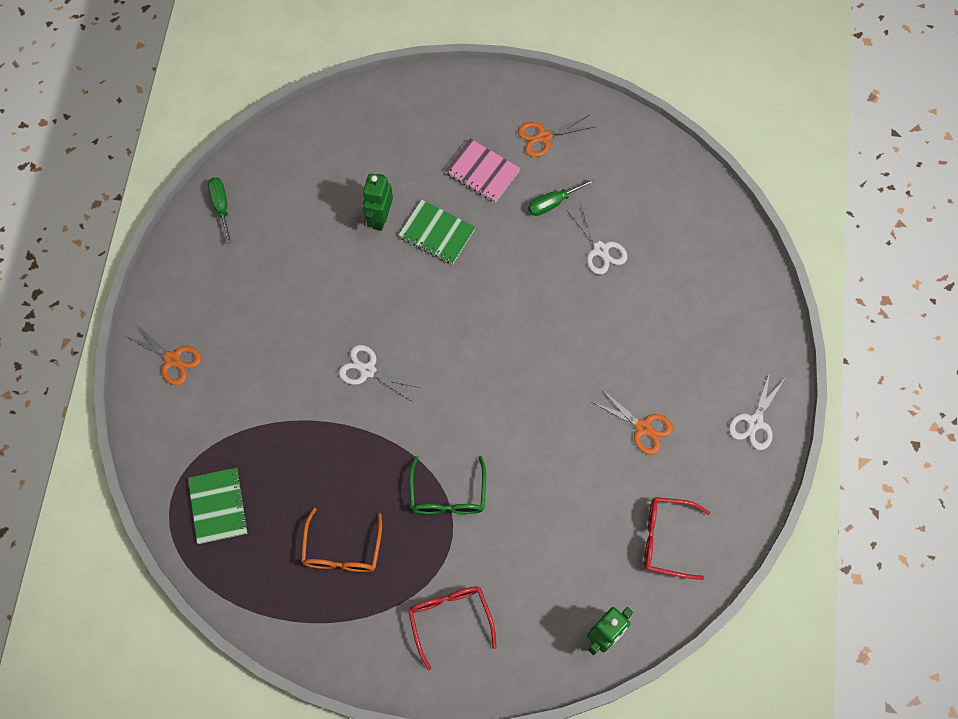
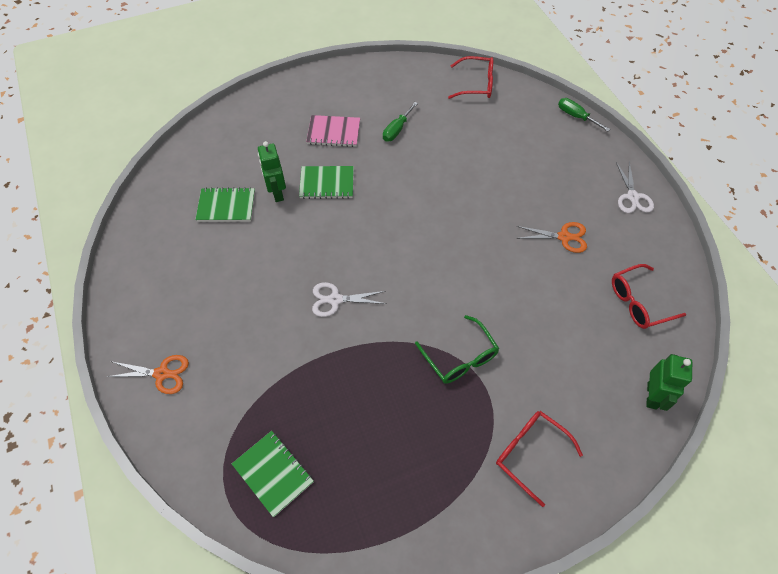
camera: 30 degrees left, 10 degrees down
(221, 206) = (142, 241): green screwdriver -> green screwdriver (576, 116)
(321, 208) = (226, 206): none -> green notebook
(342, 551) = (405, 449): orange glasses -> none
(543, 137) = (362, 95): orange scissors -> none
(600, 250) = (450, 142): white scissors -> none
(684, 187) = (476, 84): none -> red glasses

